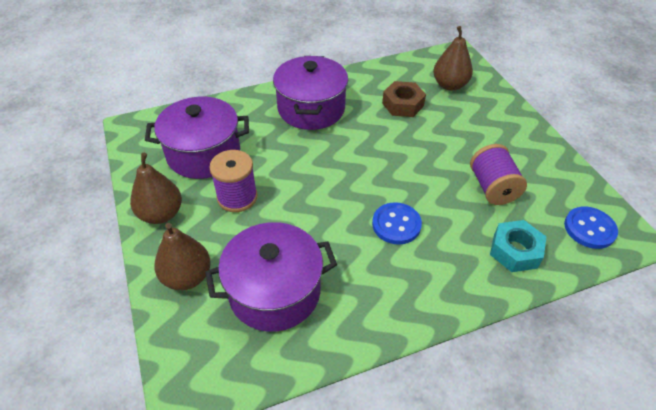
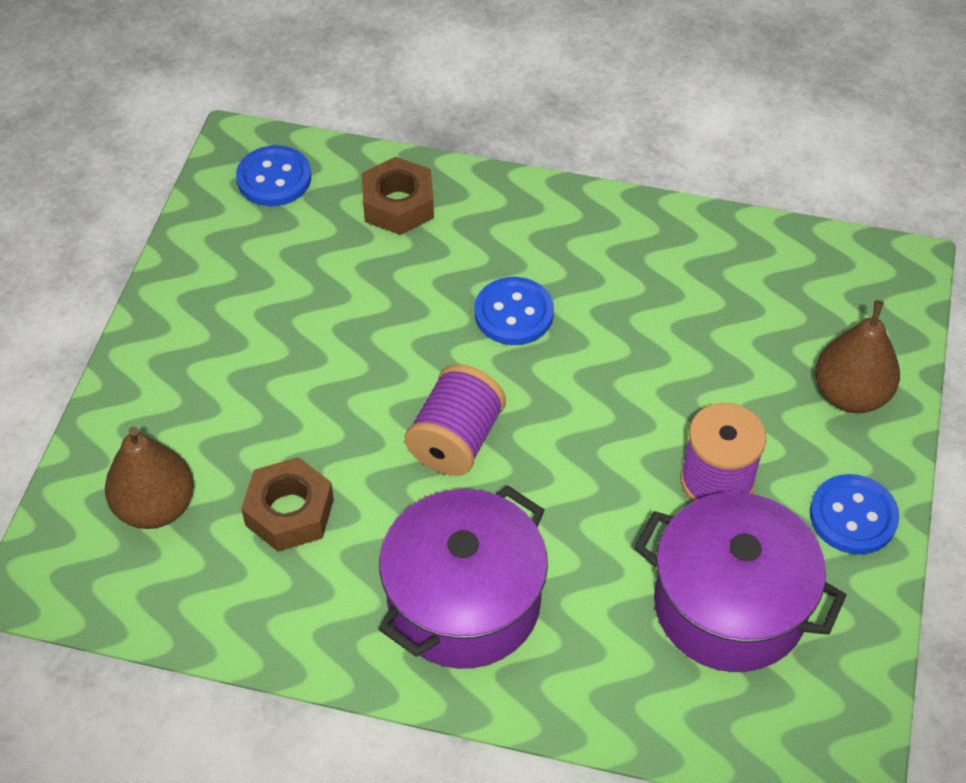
camera: 145 degrees left, 5 degrees up
(161, 214) = (853, 516): brown pear -> blue button
(274, 292) = (742, 316): purple pot -> none
(492, 188) = (326, 289): purple spool -> purple spool (456, 440)
(515, 251) = (398, 205): turquoise nut -> brown nut

